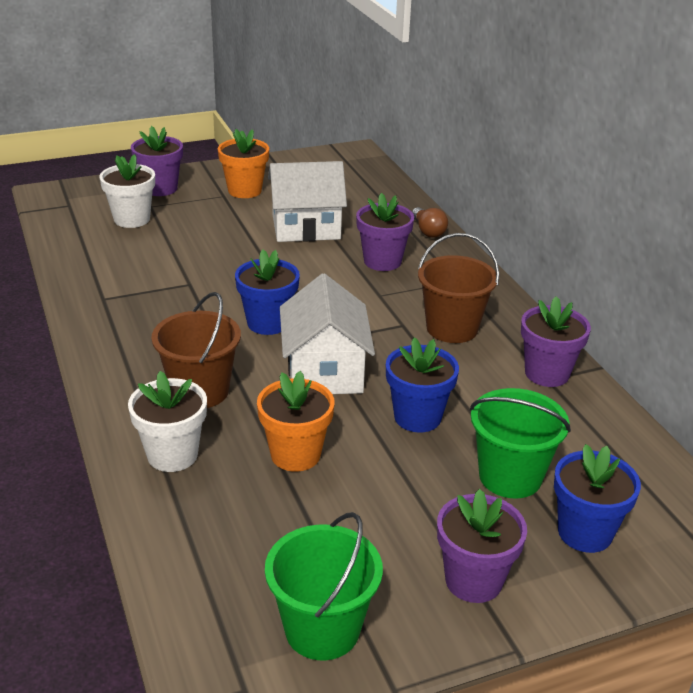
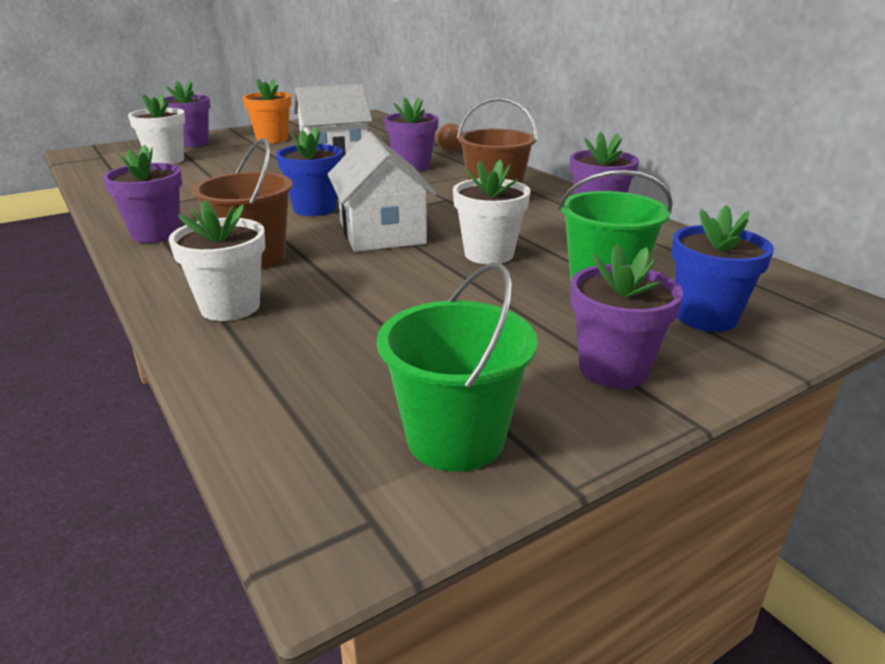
camera: 10 degrees left, 5 degrees down
(116, 343) = (156, 234): none -> purple flower pot
(295, 455) = (371, 292): orange flower pot -> none
(417, 417) = (489, 254): blue flower pot -> white flower pot

